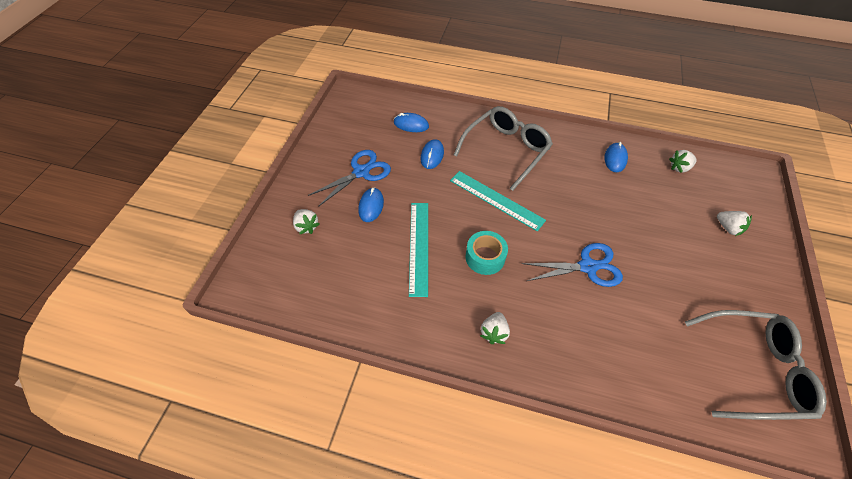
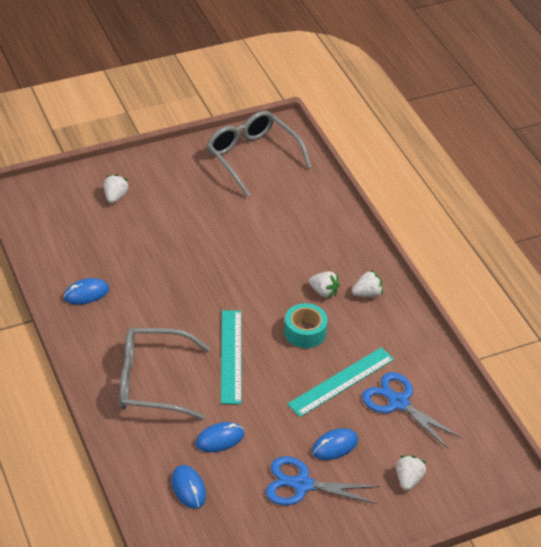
camera: 130 degrees left, 10 degrees down
(587, 267) = (247, 265): blue scissors -> blue scissors (398, 403)
(679, 168) = (57, 245): white strawberry -> white strawberry (323, 292)

